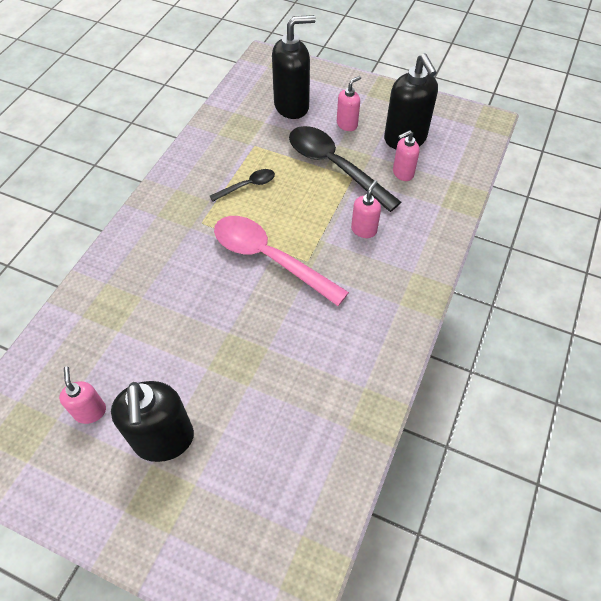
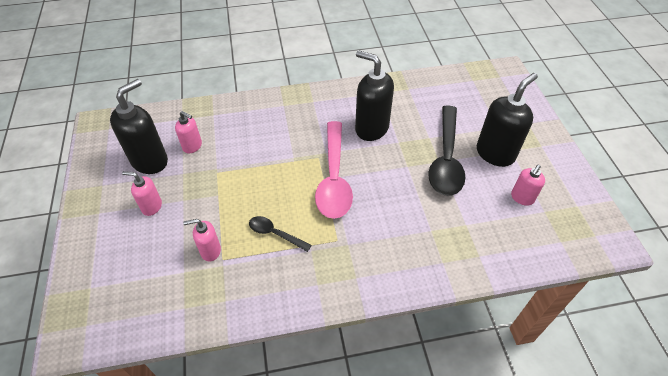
camera: 125 degrees left, 5 degrees down
(292, 106) = (147, 262): black soap dispenser -> black soap dispenser (371, 128)
(334, 166) = (212, 189): black spoon -> black spoon (446, 159)
(364, 230) = (266, 142): pink soap dispenser -> pink soap dispenser (210, 251)

